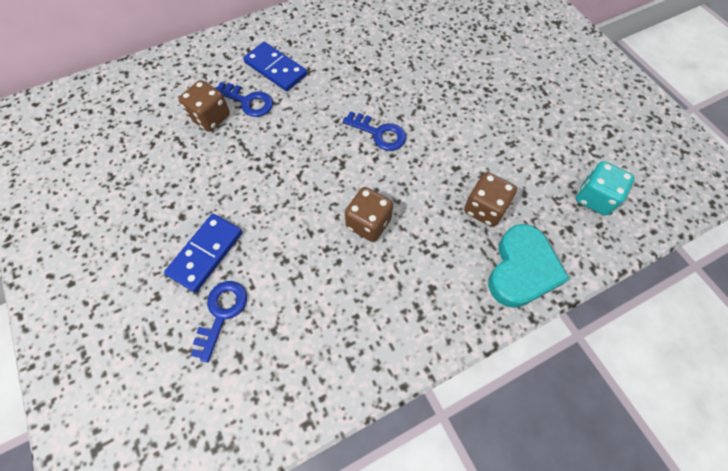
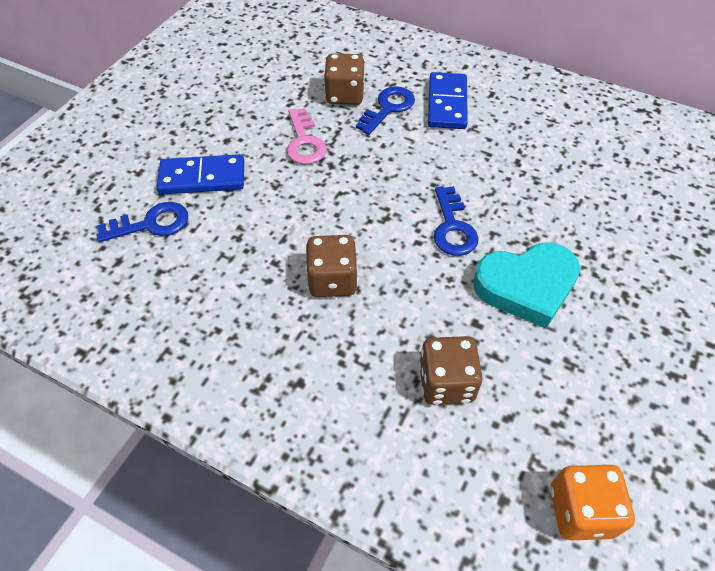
camera: 55 degrees right, 10 degrees down
(232, 168) = (304, 142): none -> pink key
(248, 101) = (388, 108): blue key -> blue key turned 135 degrees counterclockwise
(521, 270) = (394, 468): turquoise heart -> turquoise heart (526, 286)
(594, 198) = (580, 511): turquoise dice -> orange dice

